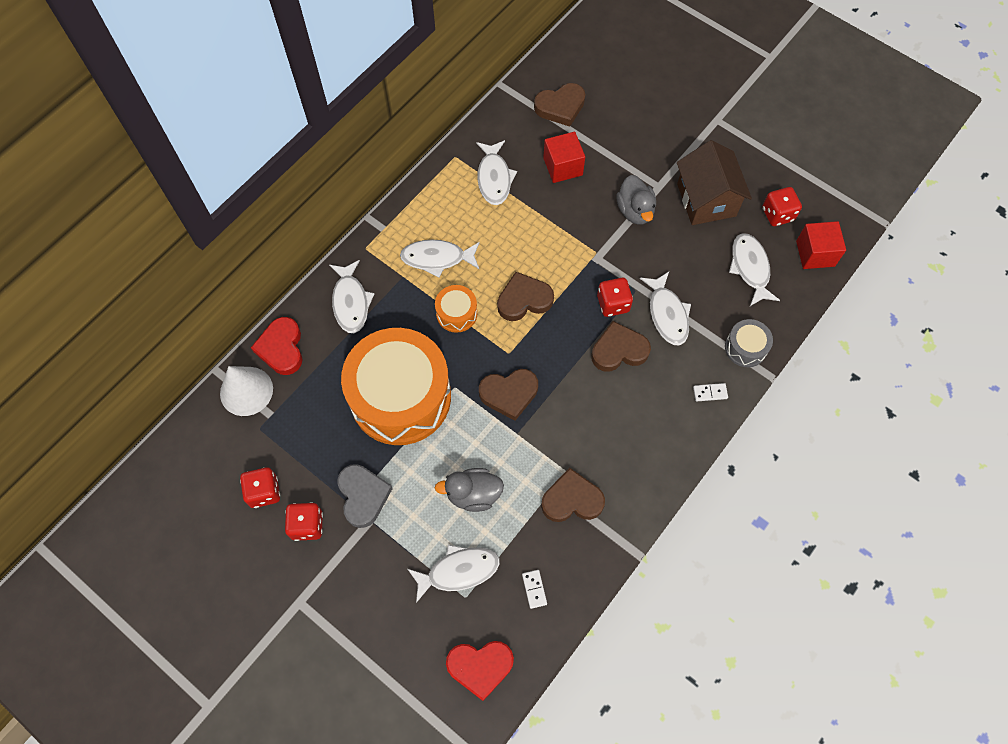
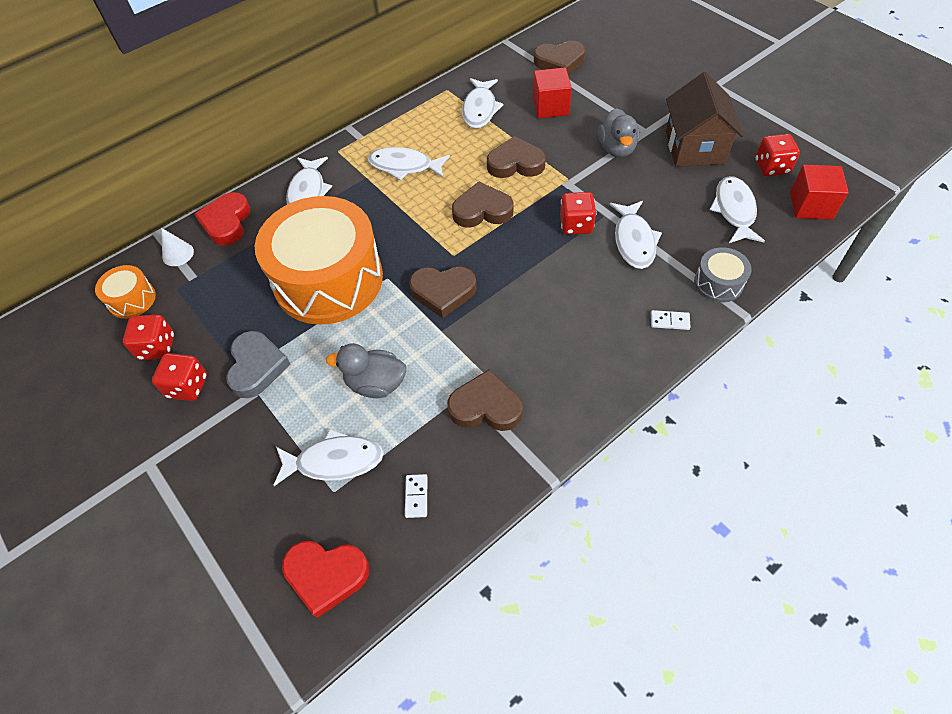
camera: 15 degrees right, 10 degrees down
(246, 391) = (178, 254): white cone -> white cone, size x0.57
(456, 313) = (409, 214): orange drum -> orange drum (132, 299)
(619, 350) = (573, 267): brown heart -> brown heart (515, 163)

